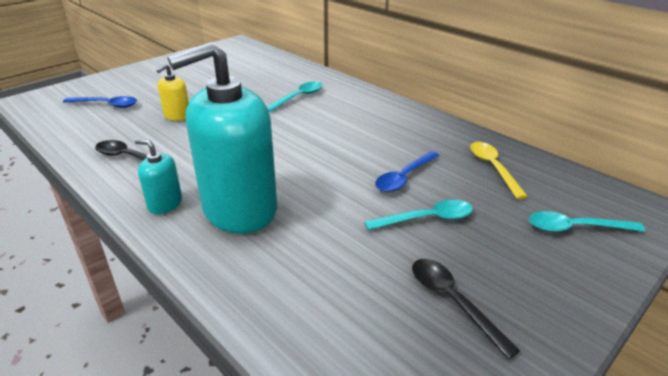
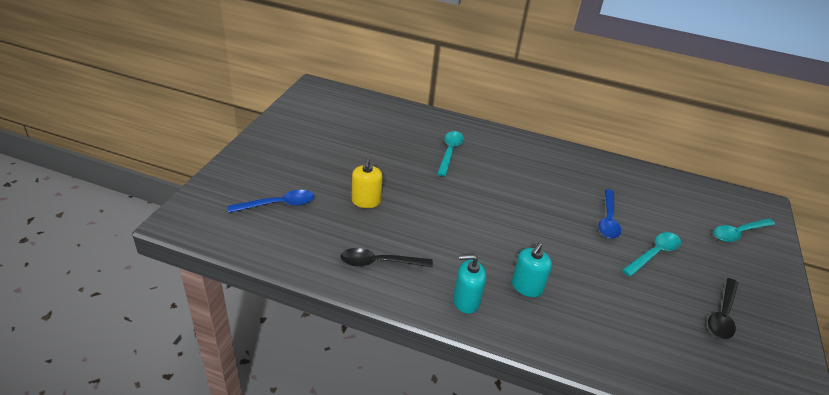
camera: 30 degrees left, 5 degrees up
(239, 209) = (526, 287): turquoise soap dispenser -> turquoise soap dispenser, size x0.43
(453, 301) = (722, 314): black spoon -> black spoon turned 90 degrees counterclockwise
(493, 168) = (654, 194): yellow spoon -> none

